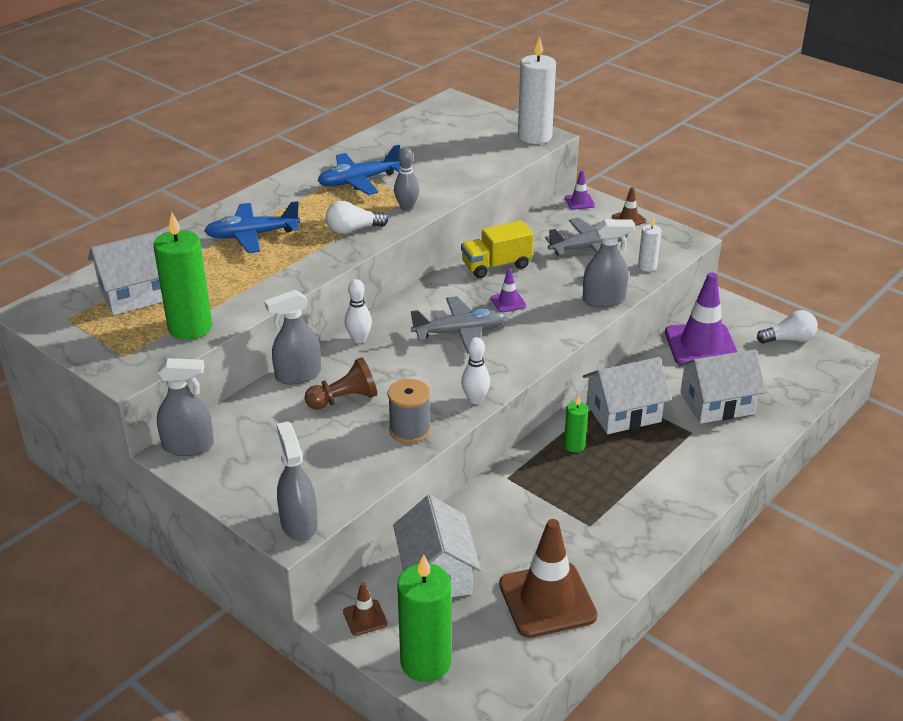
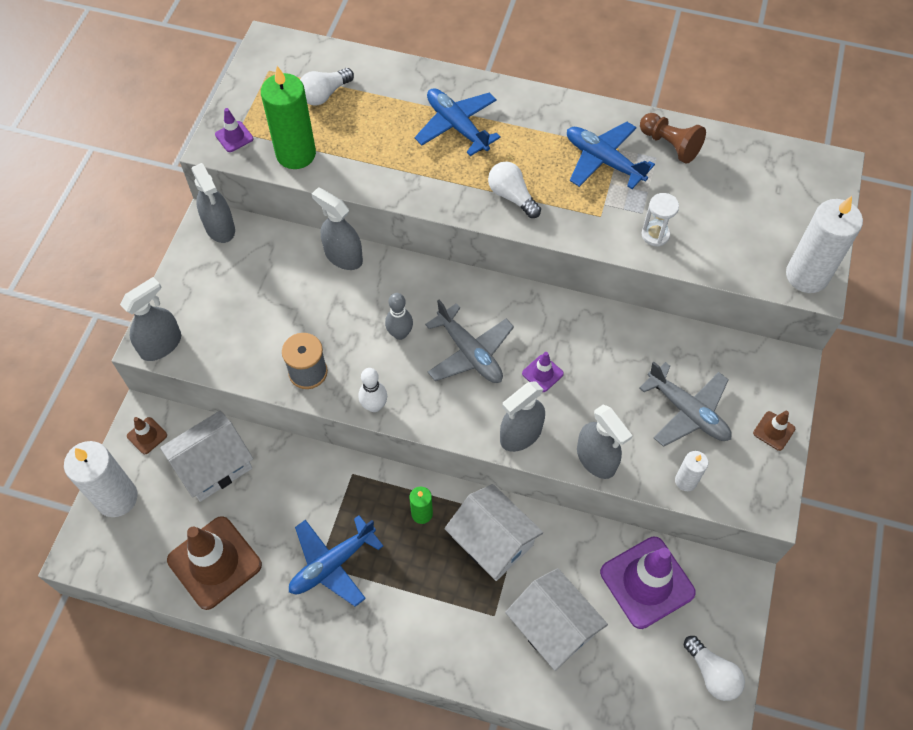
camera: 65 degrees right, 25 degrees up
(136, 294) = (324, 94): white house -> white light bulb
(344, 399) = (326, 305): brown pawn -> brown pawn (670, 145)
(359, 339) = (417, 277): white bowling pin -> none
(407, 207) = (579, 221): grey bowling pin -> grey bowling pin (400, 334)
(425, 662) = (117, 498): green candle -> white candle
(449, 180) = (655, 235): none -> white hourglass
(496, 266) = (601, 338): yellow truck -> none
(558, 329) = (520, 434): none -> grey spray bottle
(579, 202) = (777, 369): purple traffic cone -> purple traffic cone (234, 137)
(593, 516) = (332, 564): none -> blue plane

